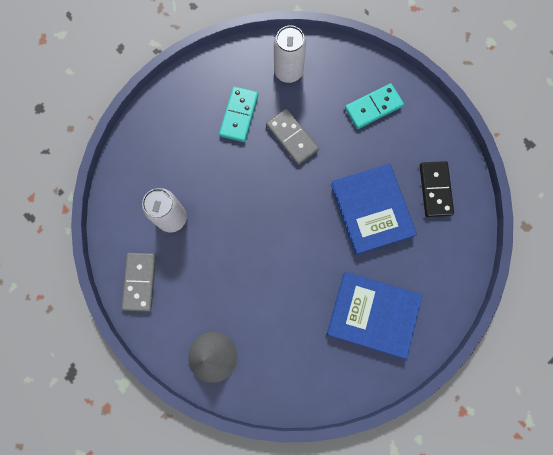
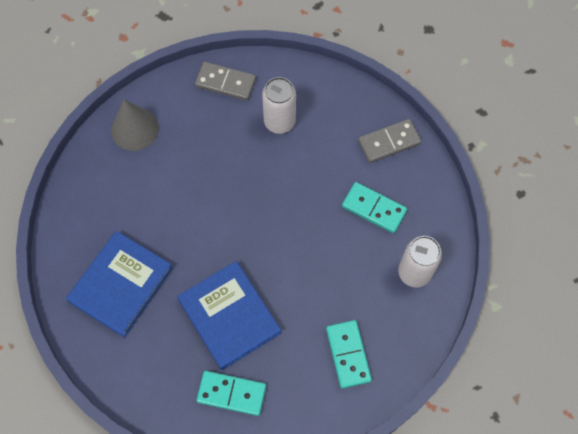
camera: 105 degrees right, 10 degrees down
(292, 138) = (334, 256): grey domino -> grey domino (389, 142)
(371, 210) = (229, 316): blue book -> blue book turned 60 degrees clockwise
(435, 190) = (231, 393): black domino -> turquoise domino

